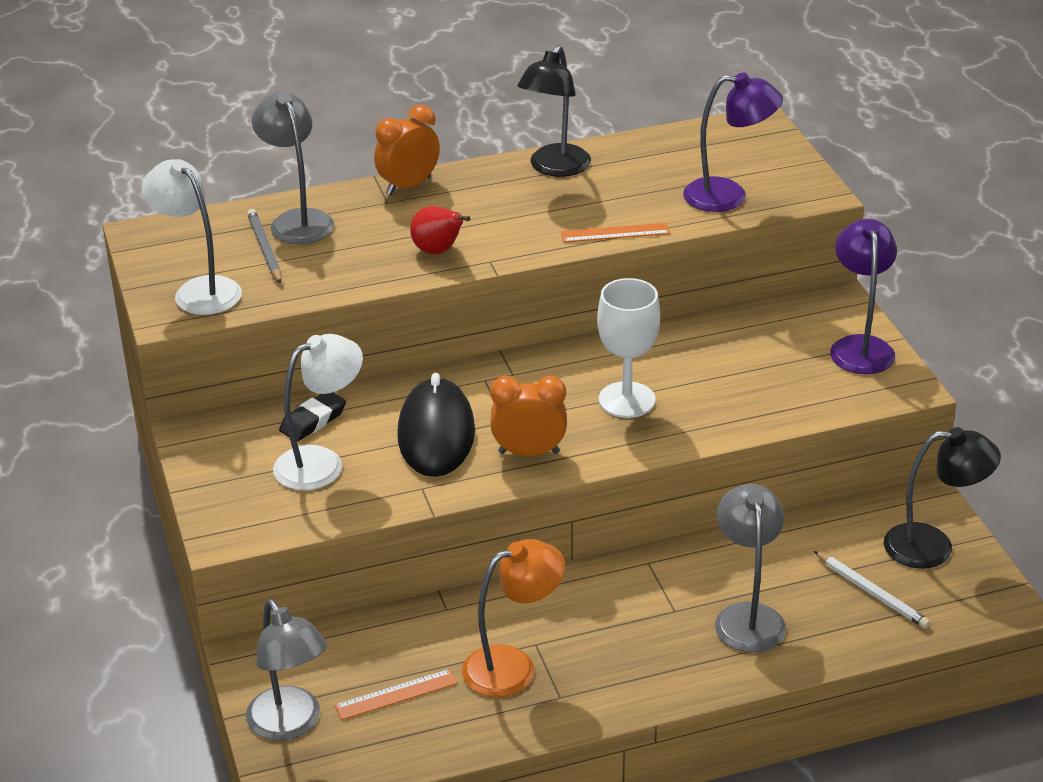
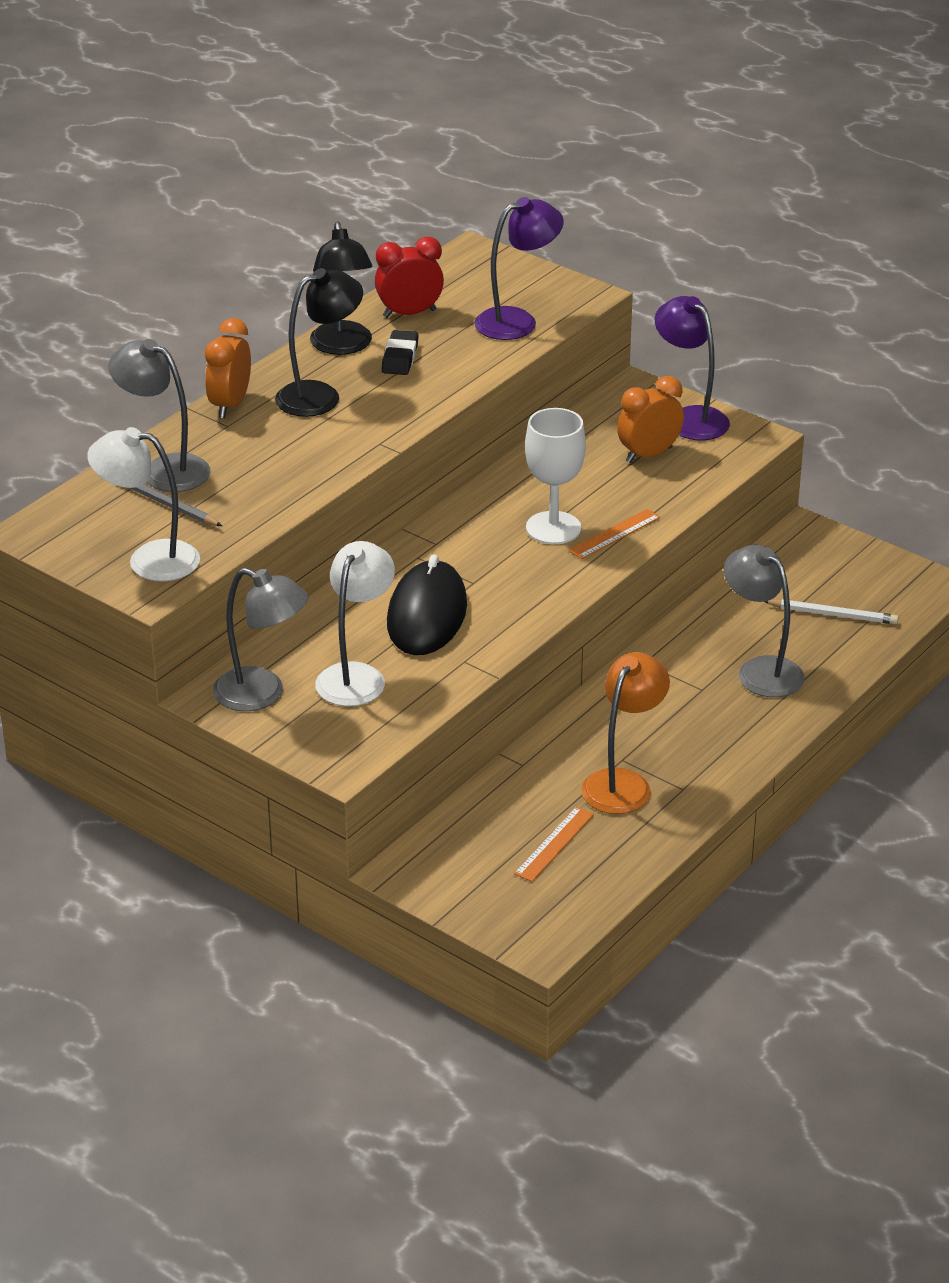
camera: 35 degrees left, 0 degrees up
(290, 724) = (494, 903): grey lamp -> grey lamp (262, 694)
(313, 421) = (308, 646): black eraser -> black eraser (400, 357)
(436, 434) = (426, 615): black mouse -> black mouse turned 45 degrees clockwise
(438, 251) = (325, 451): red pear -> none
(529, 452) = (520, 599): orange clock -> orange clock (649, 455)
(615, 233) = (458, 383): orange ruler -> orange ruler (614, 534)
(642, 159) = (409, 313): none -> red clock
(933, 547) = (843, 563): black lamp -> black lamp (320, 395)

